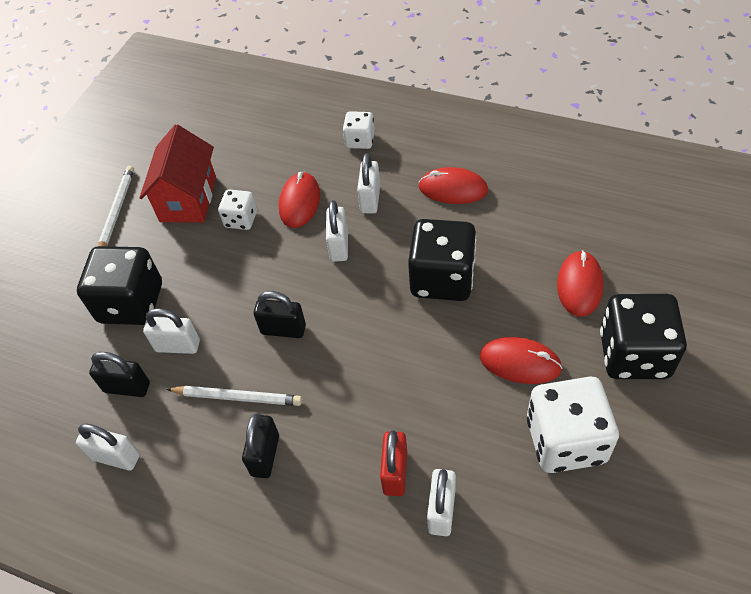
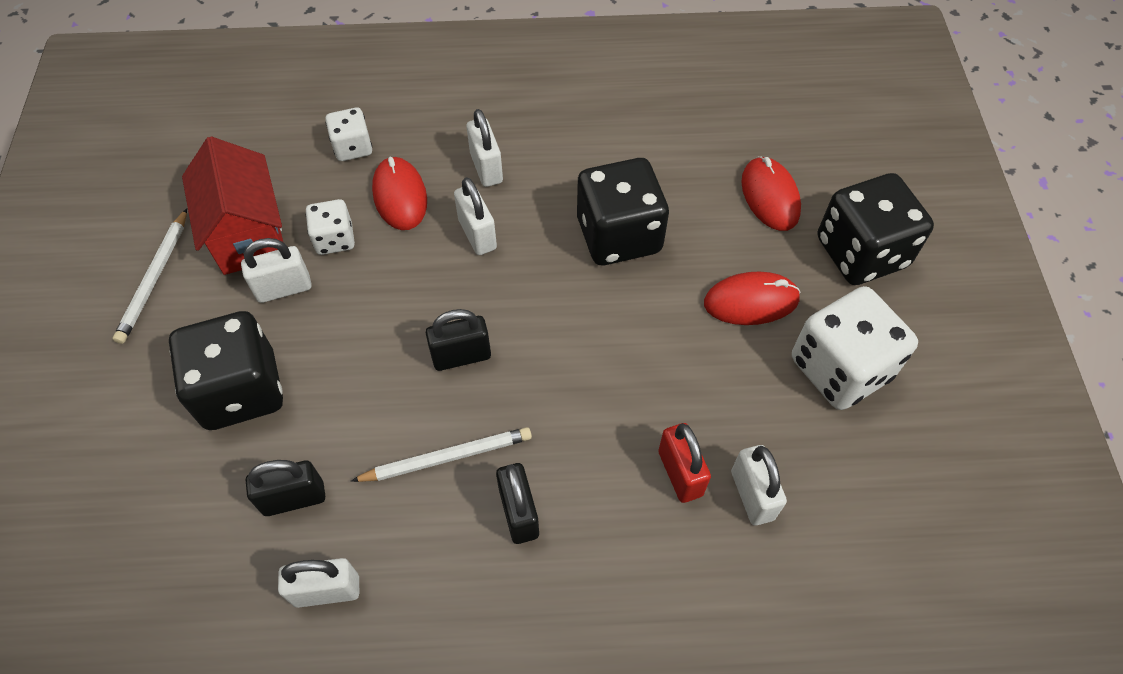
camera: 30 degrees left, 5 degrees up
(117, 211) = (154, 278): white pencil -> white pencil turned 150 degrees counterclockwise
(178, 346) = (335, 422): white padlock -> white padlock (284, 288)
(360, 140) = (436, 101): white dice -> white dice (353, 147)
(453, 189) = (577, 128): red mouse -> none

